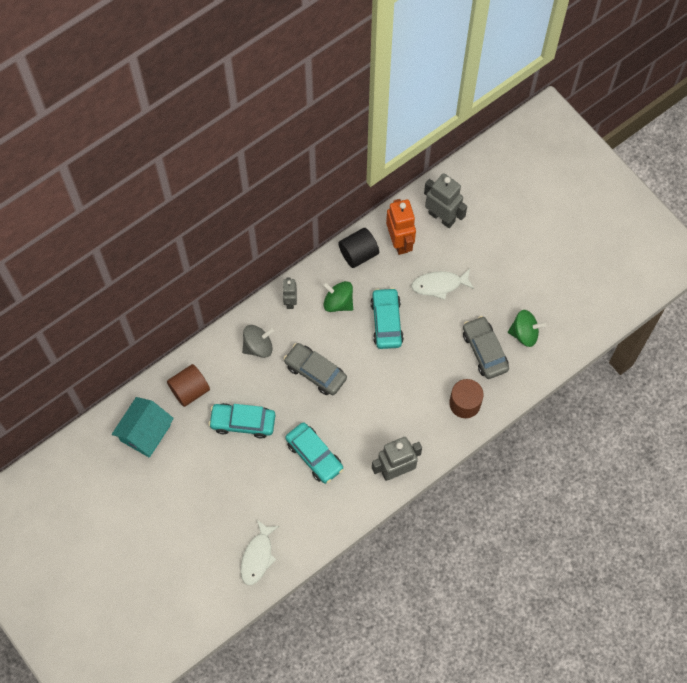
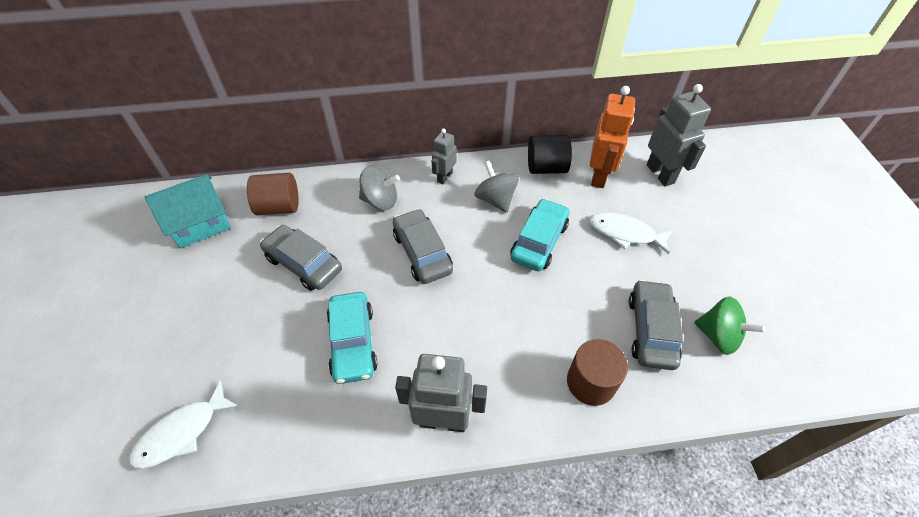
camera: 30 degrees right, 15 degrees down
(243, 422) = (303, 263): turquoise car -> grey car
(338, 302) = (495, 199): green spinning top -> grey spinning top

